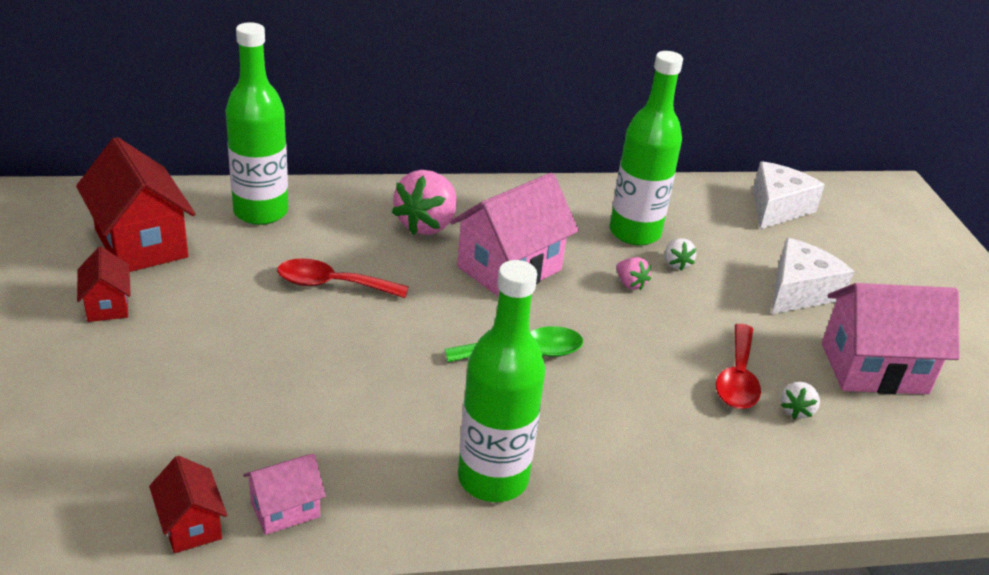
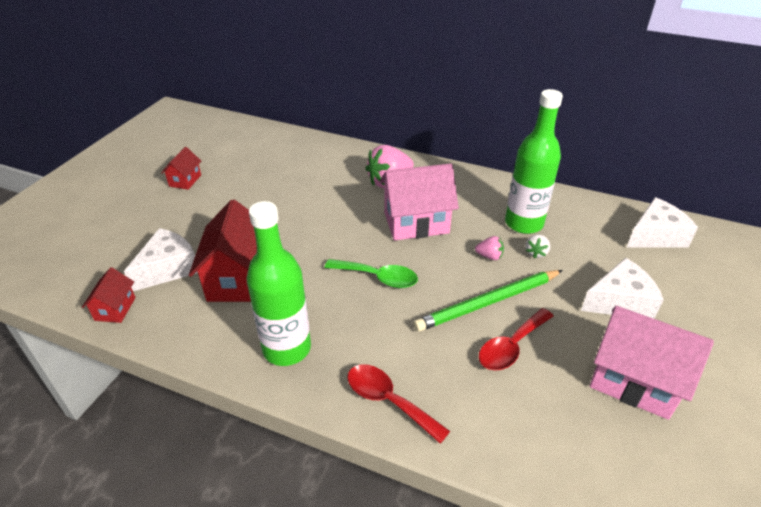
camera: 35 degrees right, 5 degrees up
(141, 244) = (229, 153): red house -> red house (238, 279)
(218, 439) = (169, 268): none -> white cheese
(261, 212) = (303, 151): green bottle -> none
(285, 509) = (164, 319): pink house -> none
(332, 284) = (303, 202): red spoon -> red spoon (388, 400)
(630, 284) = (489, 256): pink strawberry -> pink strawberry turned 75 degrees counterclockwise
(674, 338) = (488, 302): none -> green pencil
(796, 410) = (537, 387): white strawberry -> none

